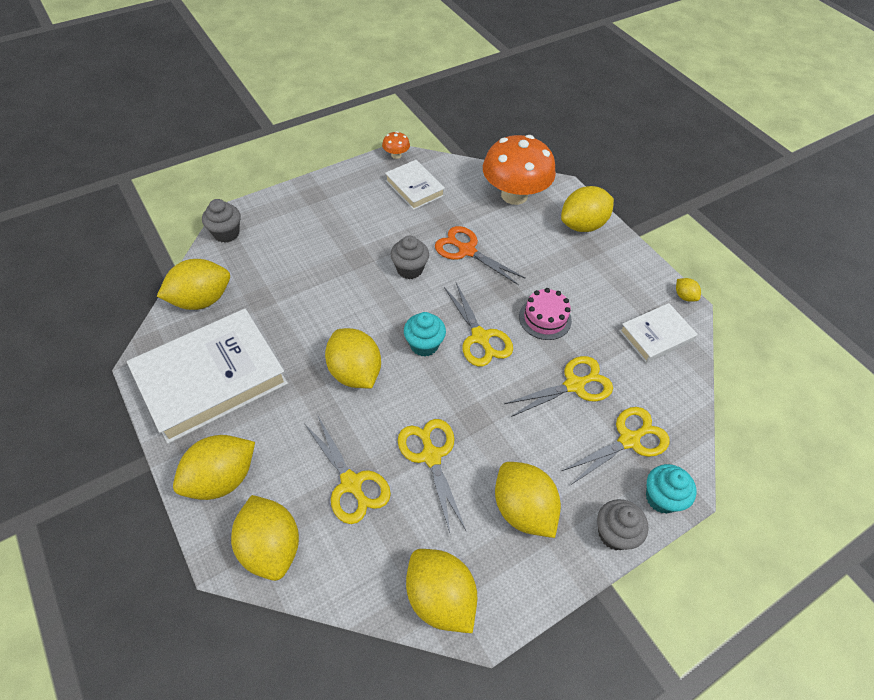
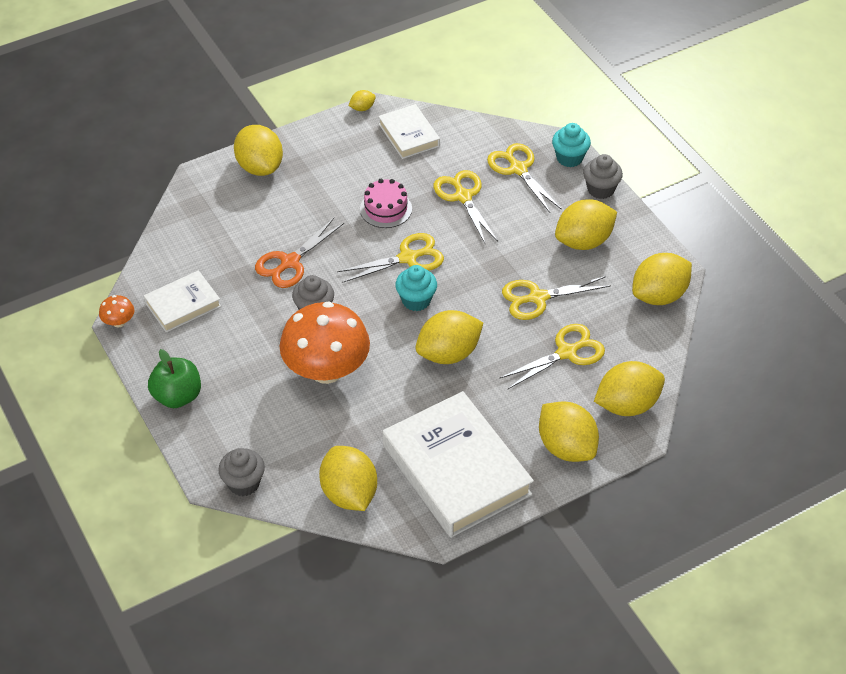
camera: 85 degrees left, 5 degrees down
(319, 191) = (177, 396): none -> green apple
(514, 195) = (206, 217): orange mushroom -> orange mushroom (326, 370)

